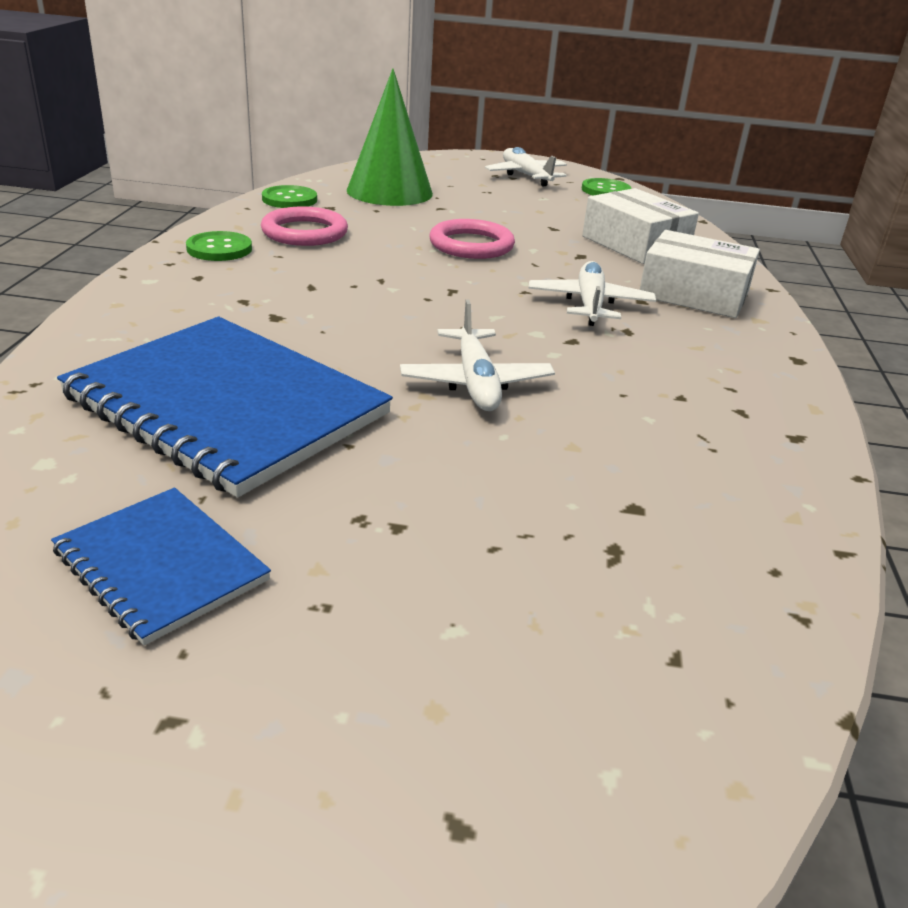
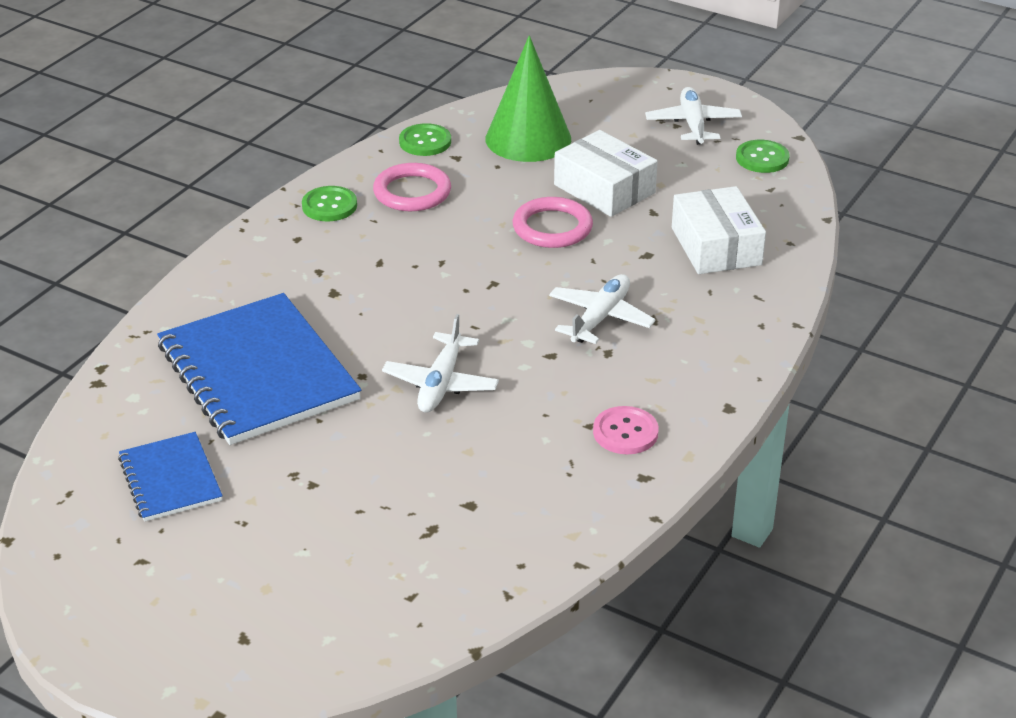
camera: 25 degrees right, 5 degrees up
(694, 294) = (710, 320): white box -> white box (604, 189)
(726, 397) = (625, 432): none -> pink button

